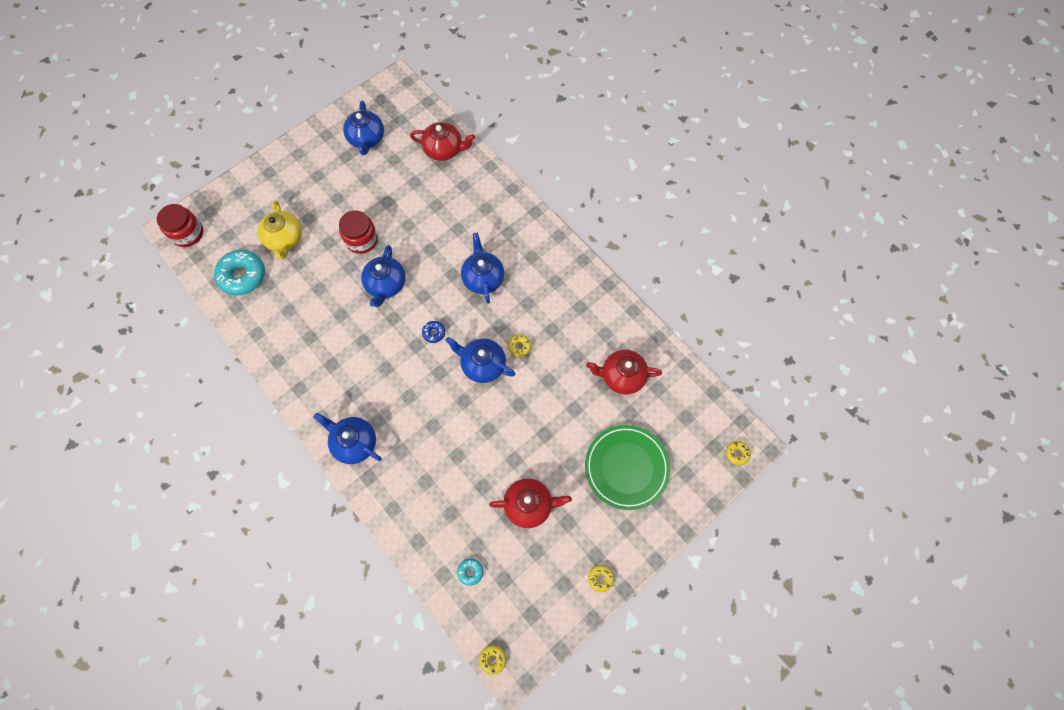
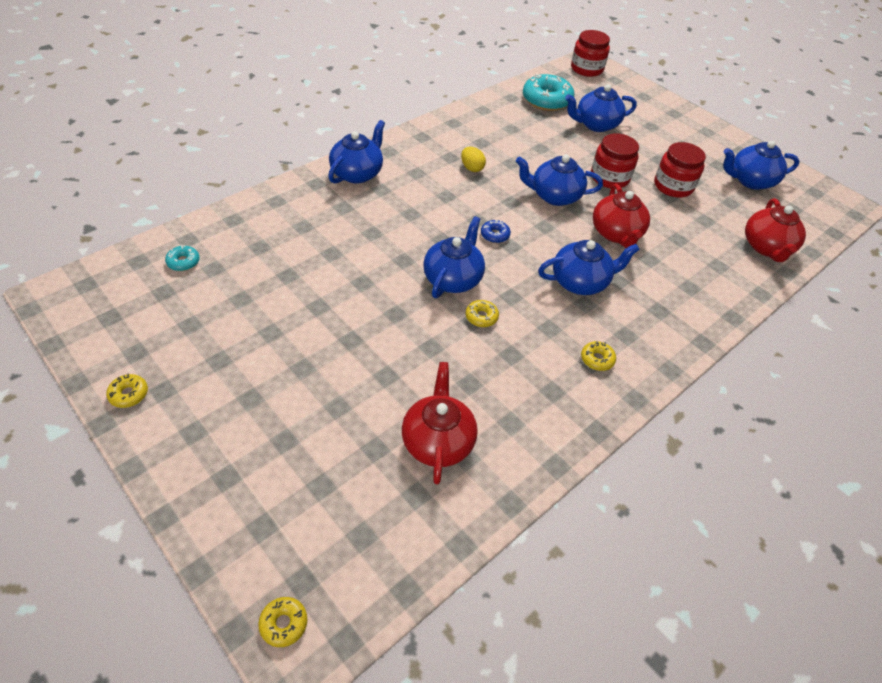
camera: 85 degrees right, 20 degrees down
(284, 239) = (595, 124): yellow teapot -> blue teapot
(348, 347) = (472, 168): none -> yellow egg
(373, 195) = (673, 186): none -> red jar
(493, 659) = (71, 279): yellow donut -> yellow donut (597, 359)
(529, 505) = (253, 320): red teapot -> red teapot (616, 234)
(626, 467) = (286, 438): green plate -> none

